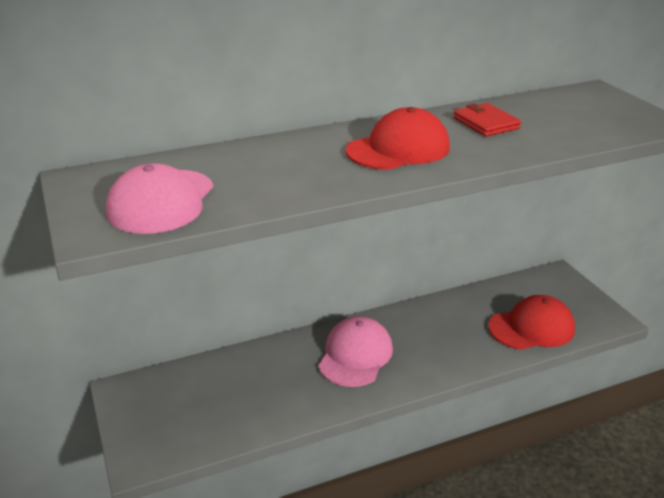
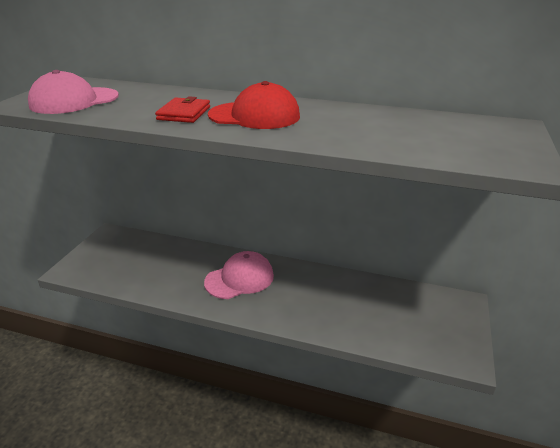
camera: 40 degrees right, 0 degrees up
(486, 123) = (355, 120): red wallet -> red wallet (184, 113)
(531, 328) = (385, 327): red cap -> none

